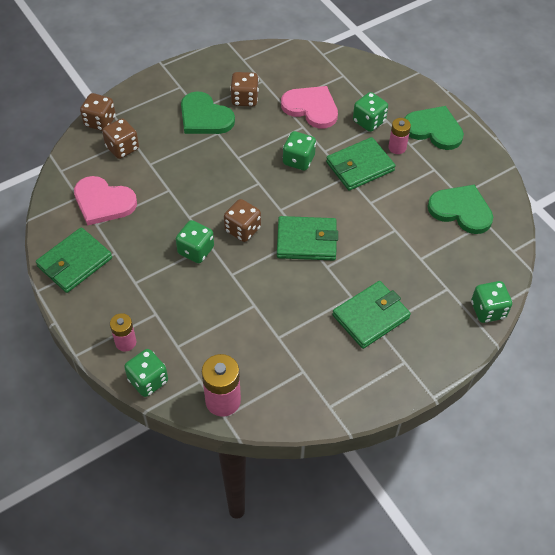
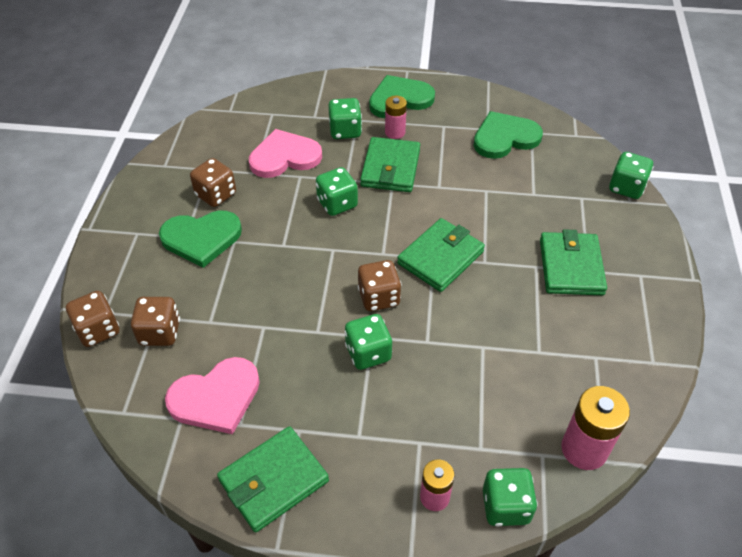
camera: 50 degrees left, 5 degrees down
(75, 262) = (273, 481): green wallet -> green wallet turned 60 degrees clockwise

